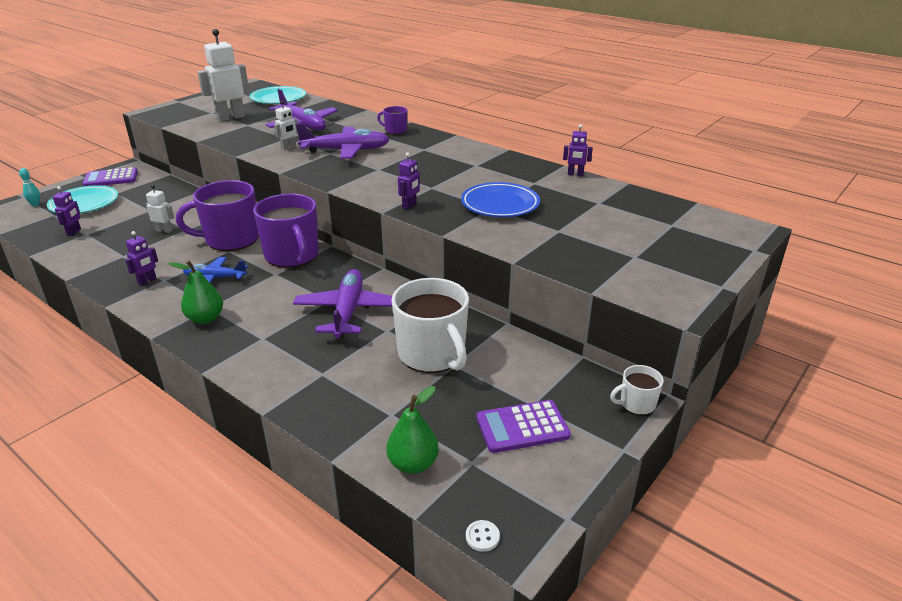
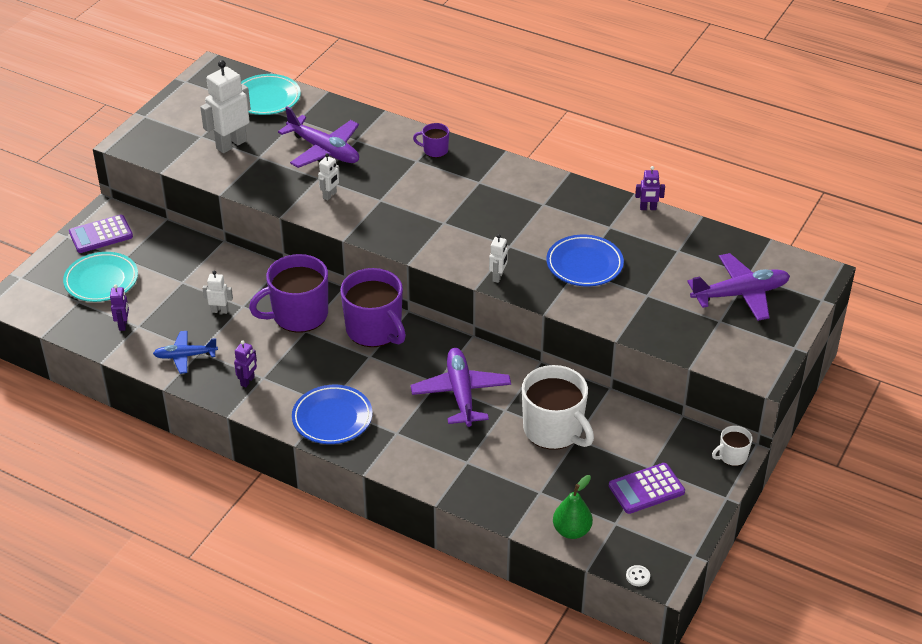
camera: 10 degrees left, 10 degrees up
(35, 204) = (45, 288): turquoise bowling pin -> none
(205, 318) = (332, 418): green pear -> blue plate
(215, 278) = (312, 369): blue plane -> blue plane (185, 356)
(346, 150) = (396, 194): purple plane -> purple plane (740, 294)
(409, 206) = (498, 277): purple robot -> white robot

